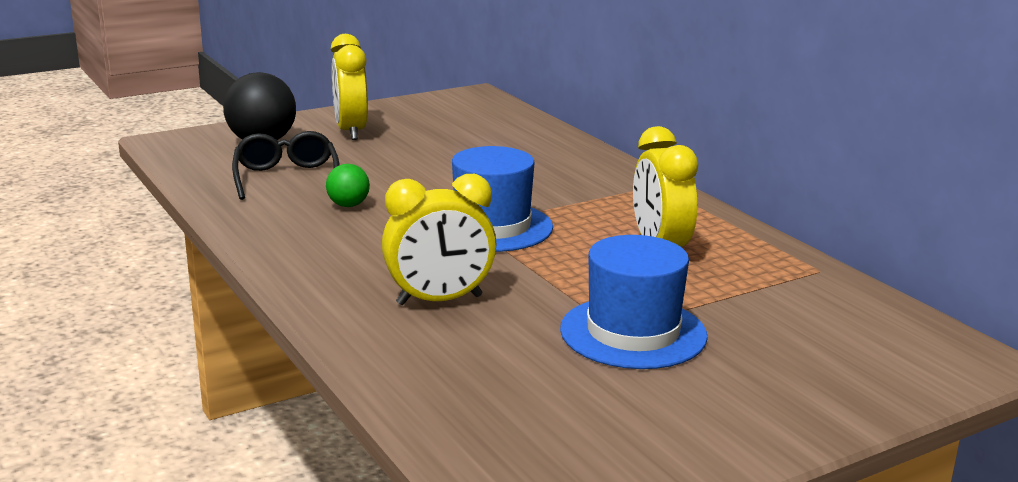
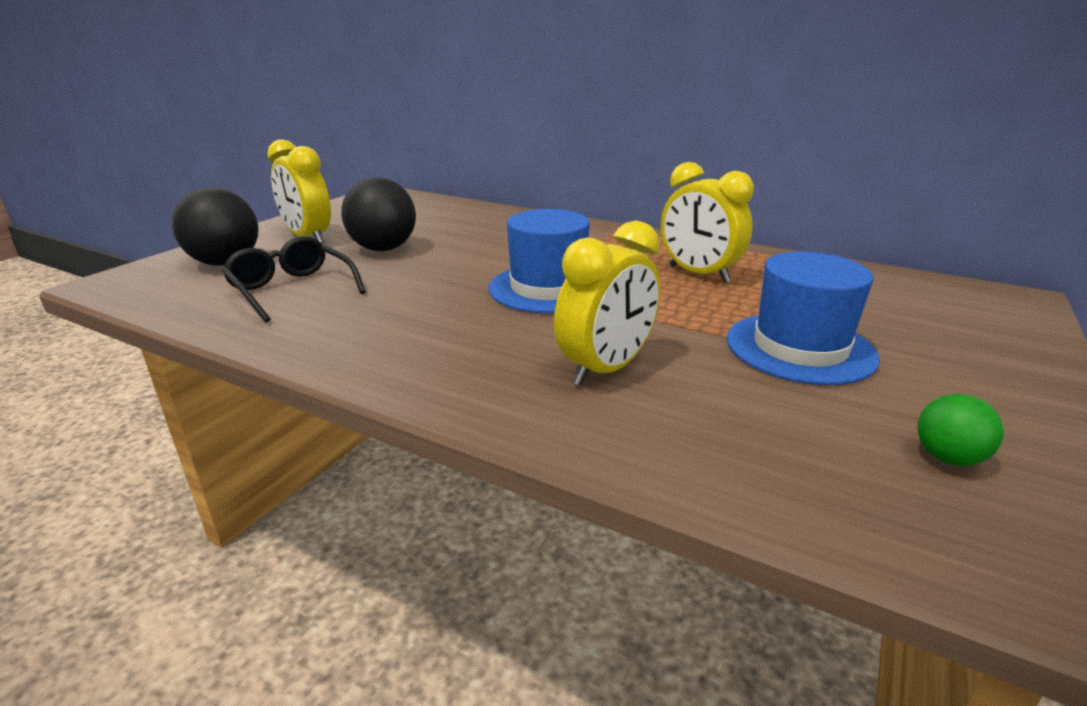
camera: 30 degrees left, 5 degrees up
(348, 205) = (390, 301): green ball -> green ball (947, 458)
(400, 156) = (383, 249): none -> black ball

